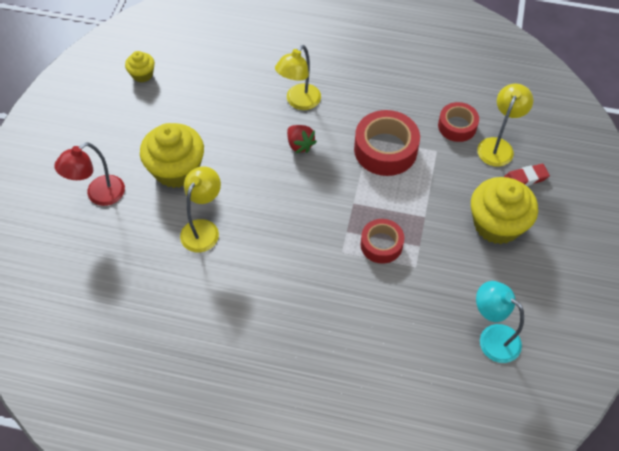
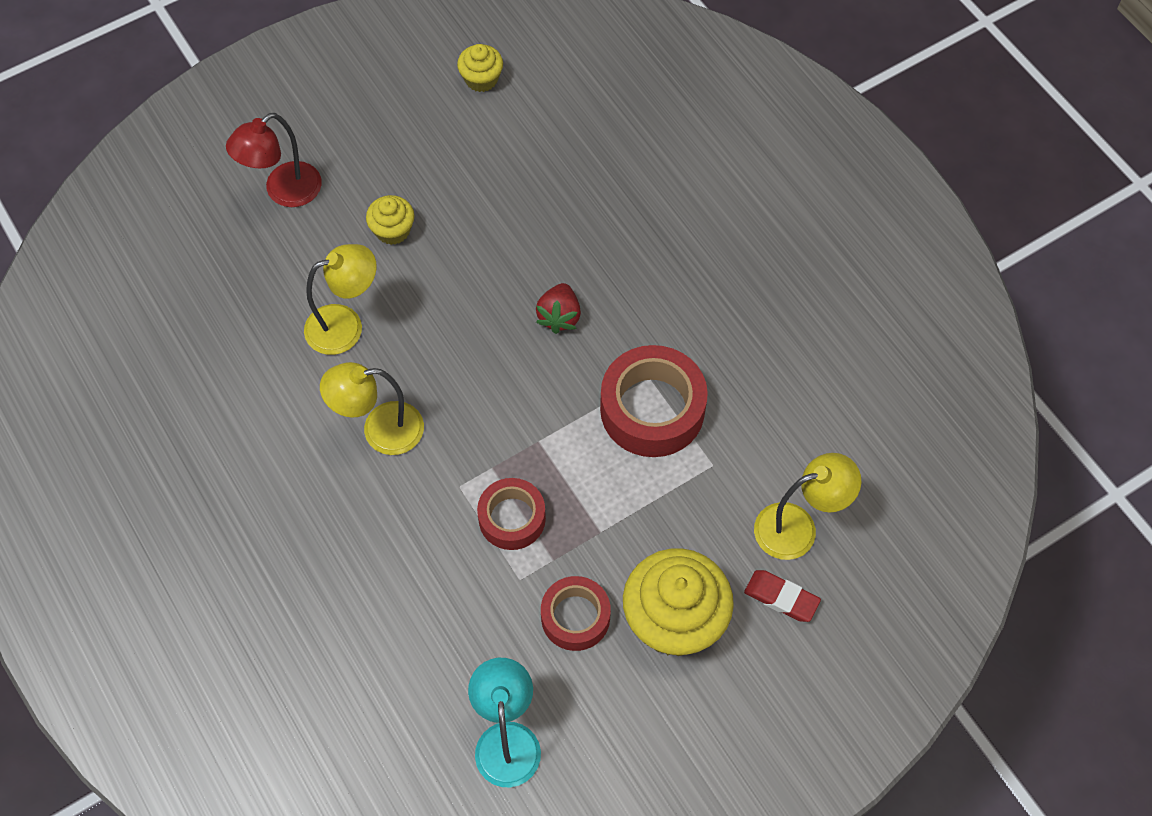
camera: 45 degrees right, 5 degrees up
(99, 195) = (284, 192): red lamp -> red lamp turned 45 degrees counterclockwise
(176, 170) = (392, 230): yellow cupcake -> yellow cupcake, size x0.50
(299, 102) = (619, 261): yellow lamp -> yellow lamp (380, 430)
(457, 126) = (777, 457): red tape -> red tape (575, 617)

